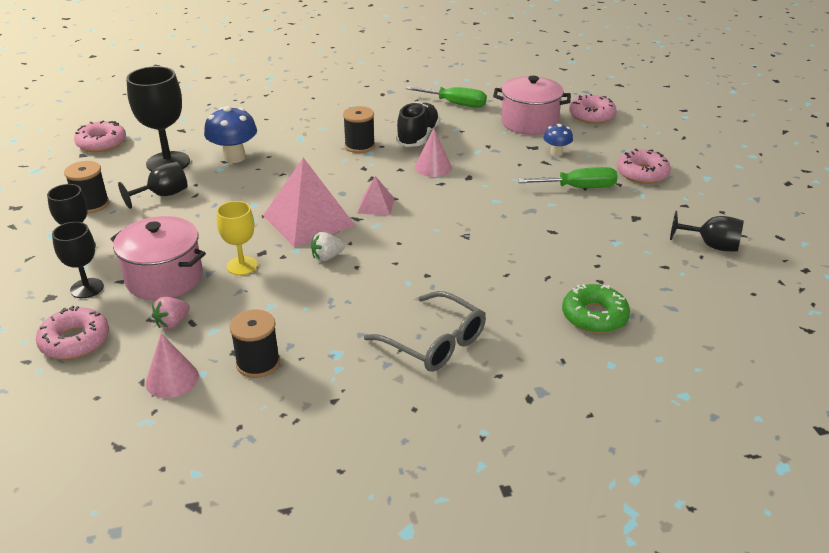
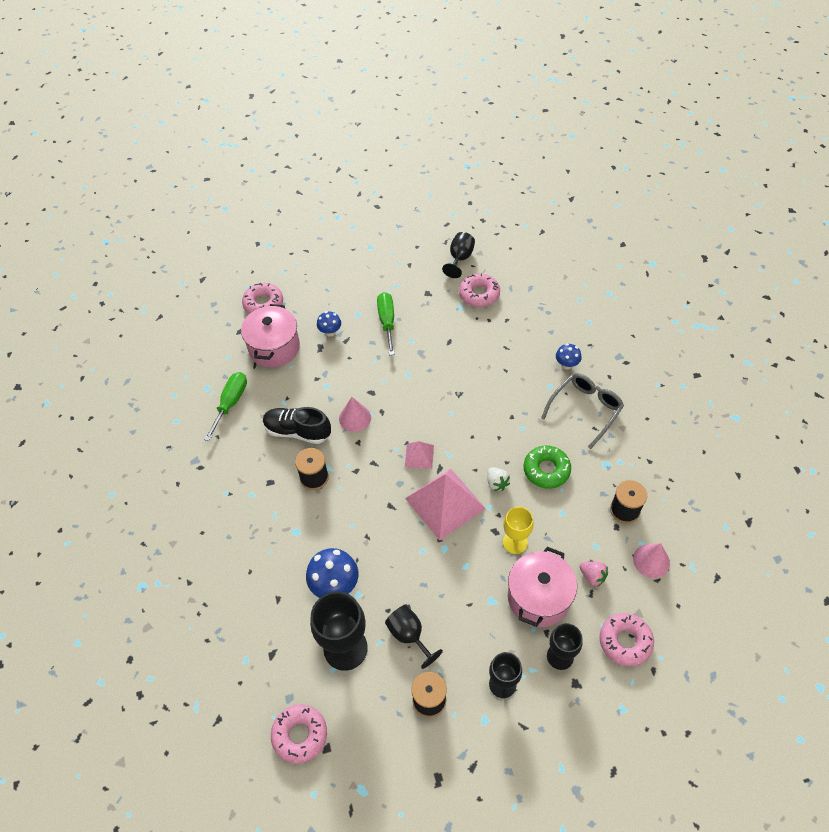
camera: 90 degrees left, 20 degrees up
(519, 331) = (566, 365): none -> blue mushroom
(594, 316) = (545, 326): green donut -> green donut (546, 470)
(642, 173) = (364, 282): pink donut -> pink donut (479, 294)

